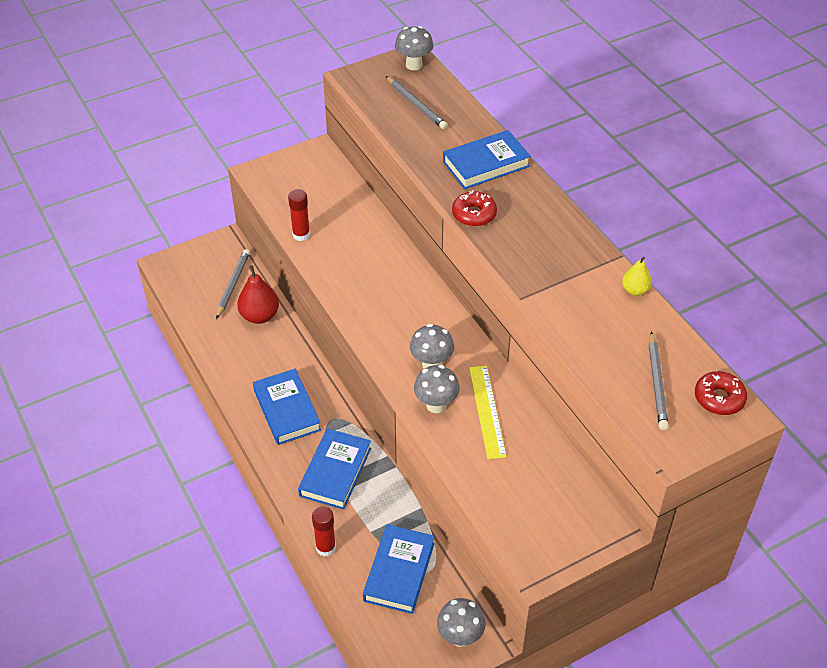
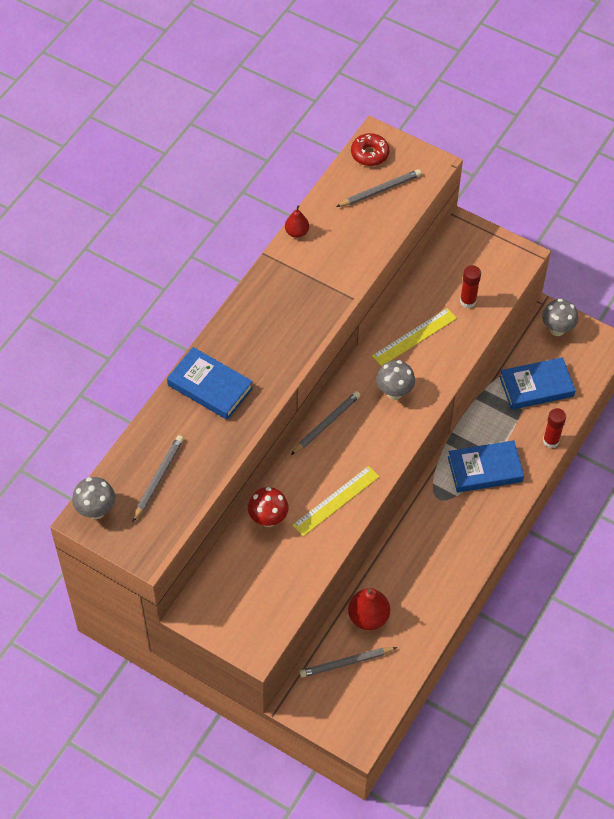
camera: 120 degrees left, 10 degrees up
(287, 410) = (452, 535): blue book -> none
(301, 235) = (314, 562): red glue stick -> red glue stick (468, 301)
(347, 272) = (336, 501): none -> yellow ruler
(365, 223) = (268, 519): none -> red mushroom
(432, 299) = (326, 424): none -> grey pencil
(436, 405) = (431, 371): grey mushroom -> none
(474, 214) = (279, 367): red donut -> none
(635, 290) = (296, 232): yellow pear -> red pear

